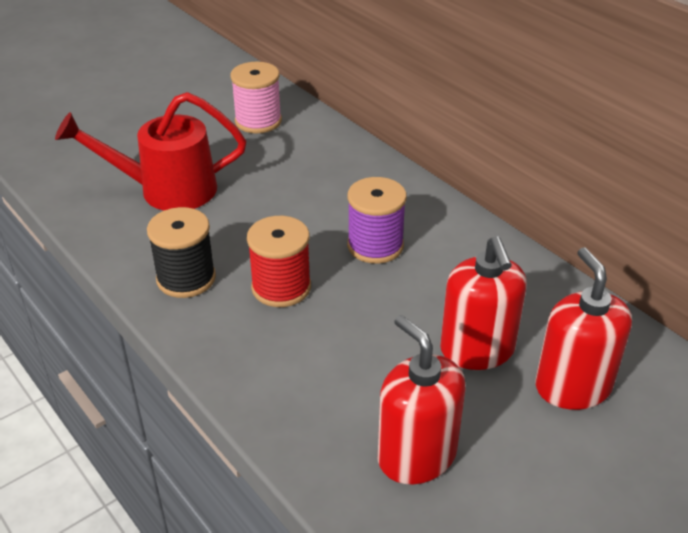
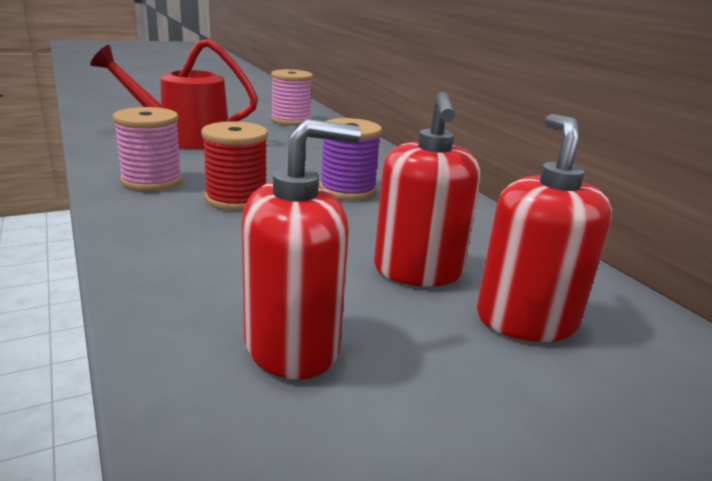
camera: 10 degrees right, 15 degrees down
(186, 278) = (152, 181): black spool -> pink spool
(416, 455) = (292, 346): red soap dispenser -> red soap dispenser turned 90 degrees clockwise

